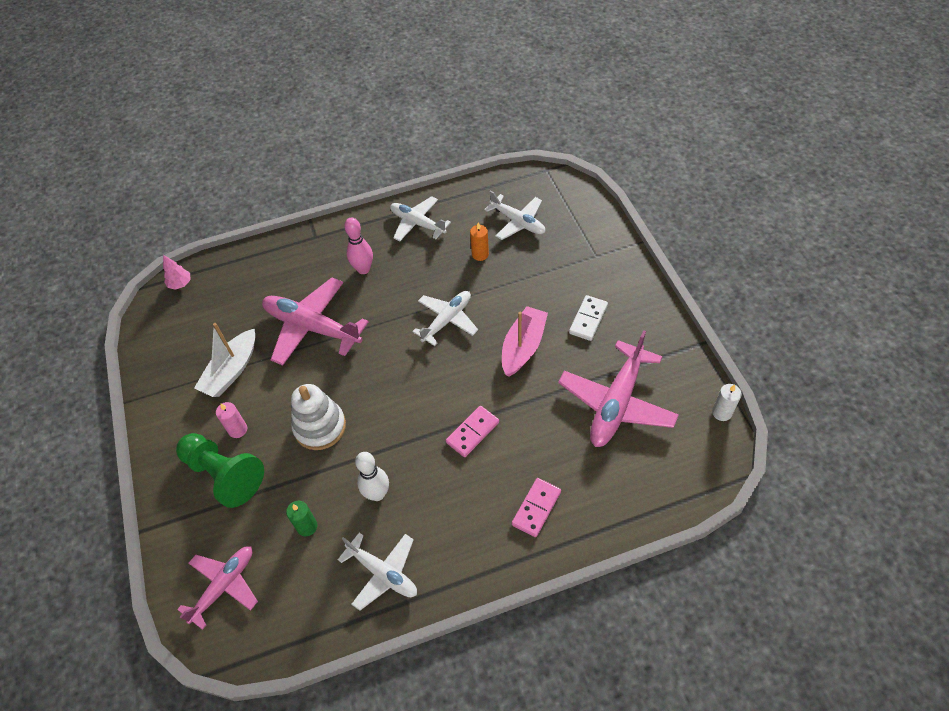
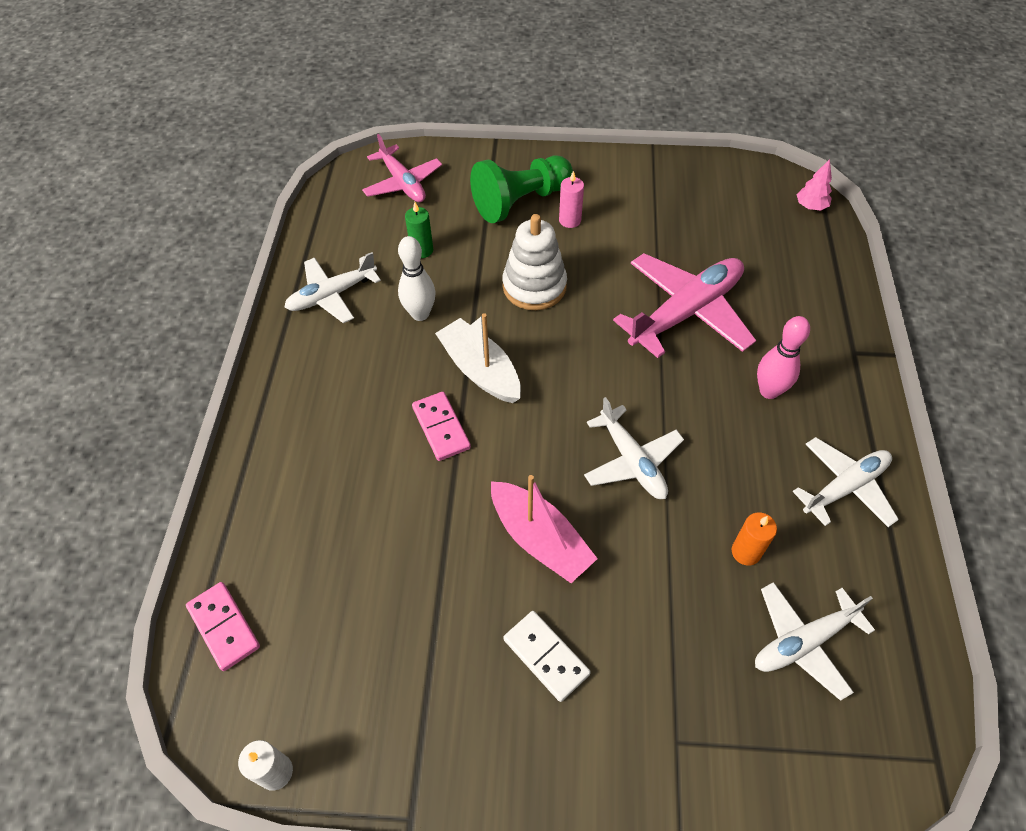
camera: 110 degrees right, 0 degrees up
(232, 370) = (653, 229): white boat -> white boat (480, 370)
(536, 508) = (304, 455): pink domino -> pink domino (224, 627)
(617, 403) = (382, 621): pink plane -> none

